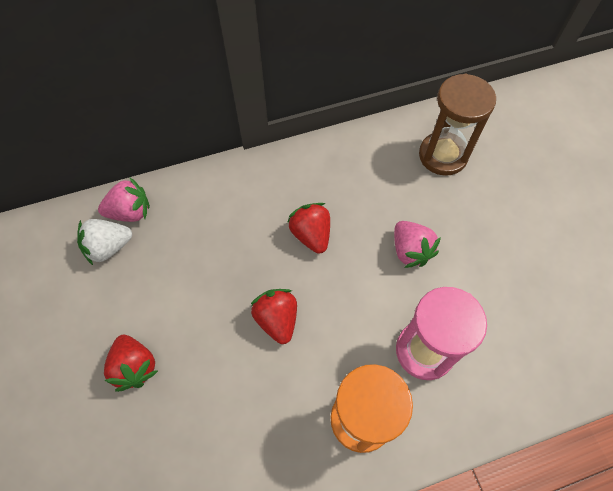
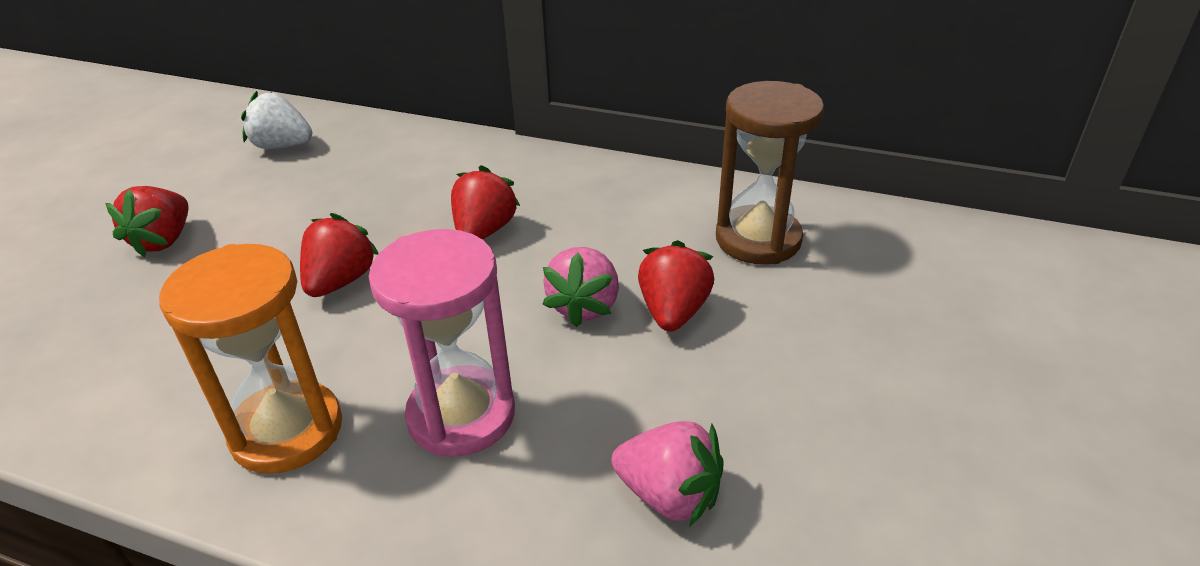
camera: 40 degrees right, 25 degrees down
(130, 212) = (338, 131): pink strawberry -> pink strawberry (669, 495)
(450, 227) = (673, 312): none -> red strawberry

